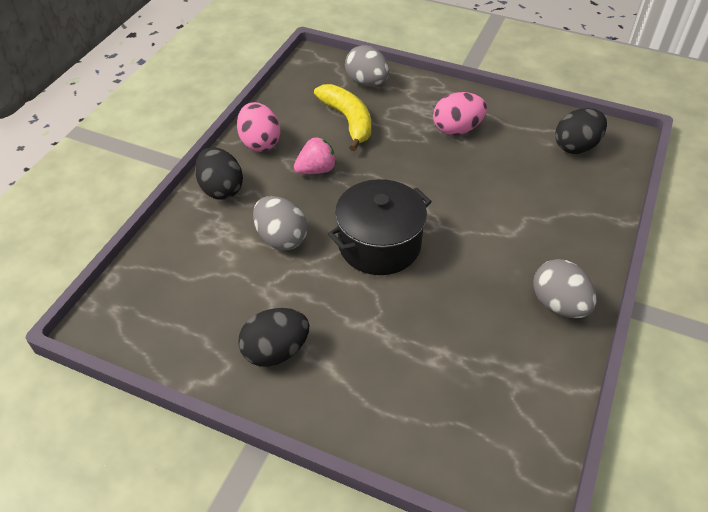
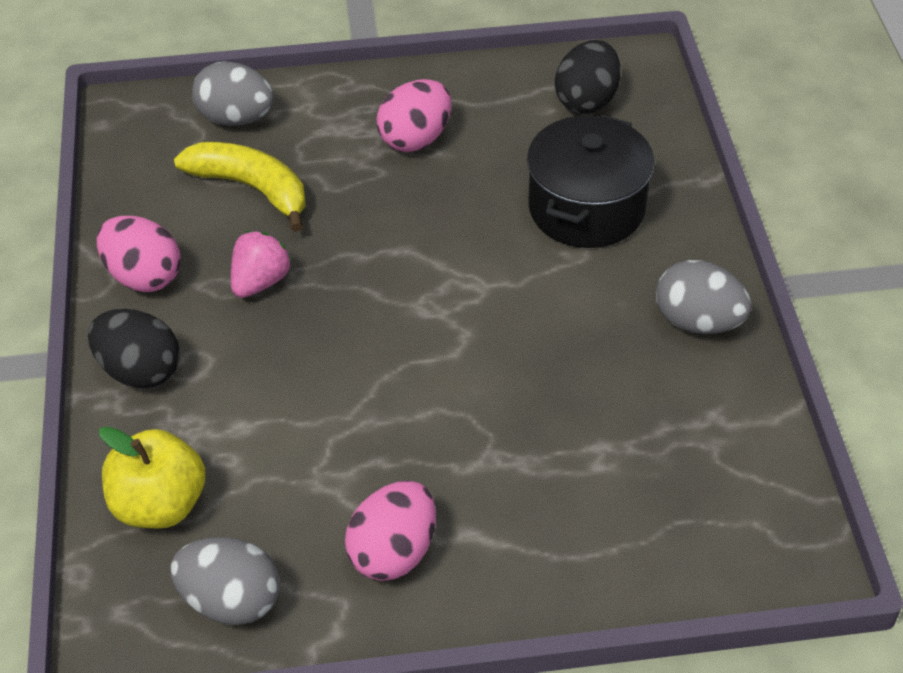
camera: 30 degrees left, 0 degrees up
(177, 262) = (160, 504): none -> yellow apple
(276, 351) = (393, 552): black egg -> pink egg
(281, 238) = (285, 401): grey egg -> grey egg (231, 601)
(379, 244) = (426, 347): black pot -> black pot (586, 208)

